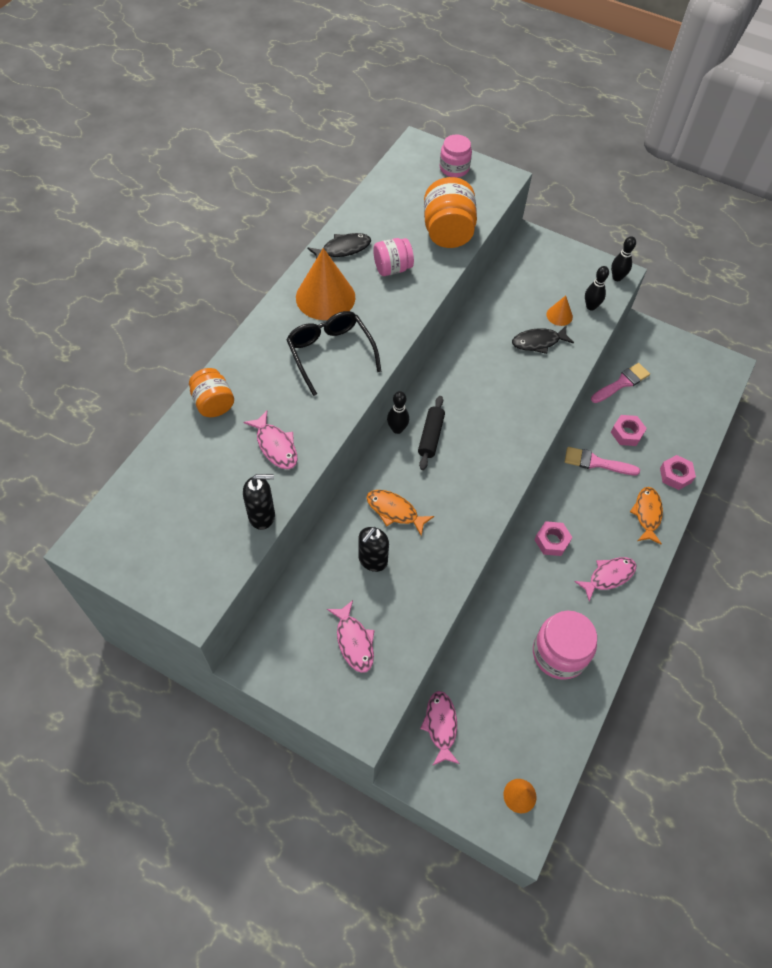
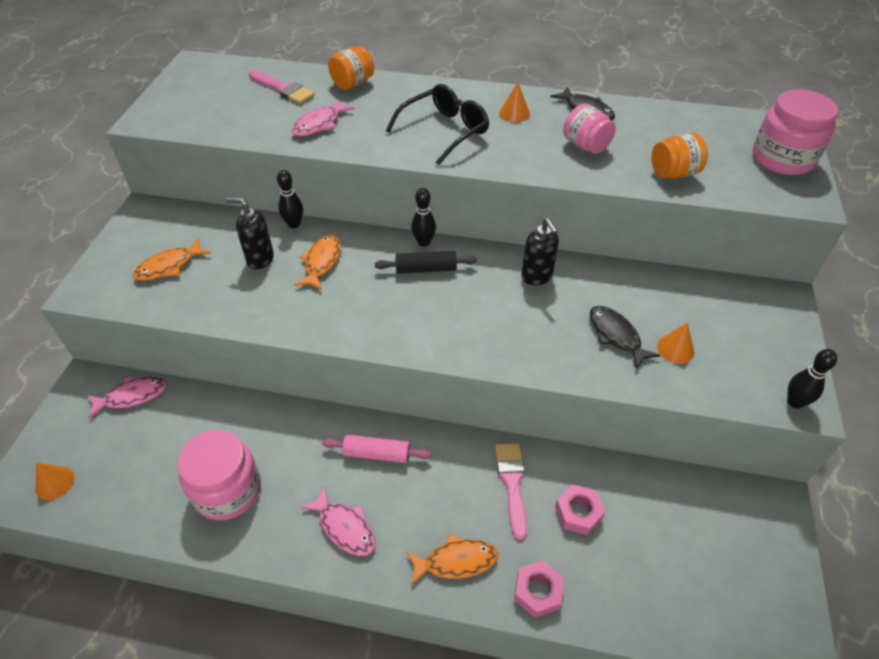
camera: 75 degrees right, 10 degrees down
(262, 516) = (240, 134): black soap dispenser -> black soap dispenser (537, 277)
(325, 297) = (514, 113): orange cone -> orange cone, size x0.49
(354, 641) = (169, 266): pink fish -> orange fish
(448, 232) = (673, 173): orange jar -> orange jar, size x0.64
(454, 168) = (782, 159): pink jar -> pink jar, size x1.57
(552, 541) = (377, 454): pink nut -> pink rolling pin
(591, 306) = (716, 380): black bowling pin -> black bowling pin (294, 224)
(622, 383) = (661, 492): pink brush -> pink brush (283, 89)

